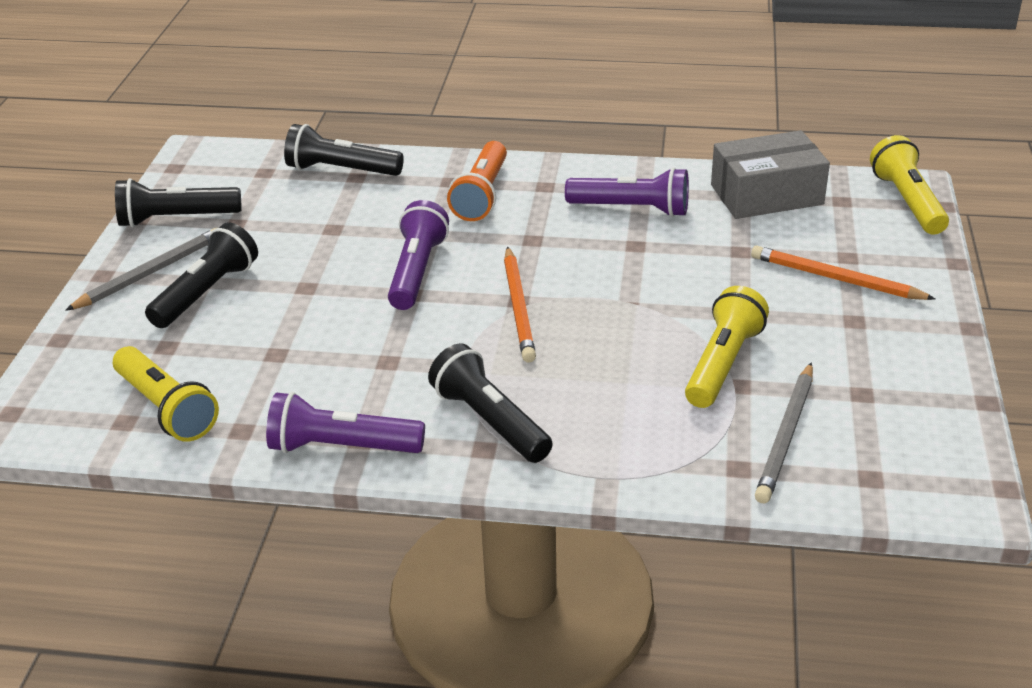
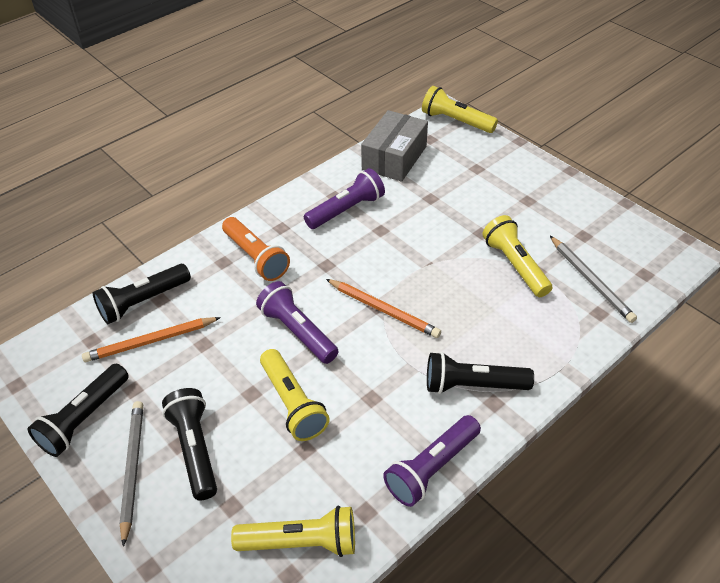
camera: 50 degrees left, 10 degrees up
(322, 317) = (293, 403): none -> yellow flashlight
(836, 278) = (489, 183): orange pencil -> orange pencil (151, 341)

